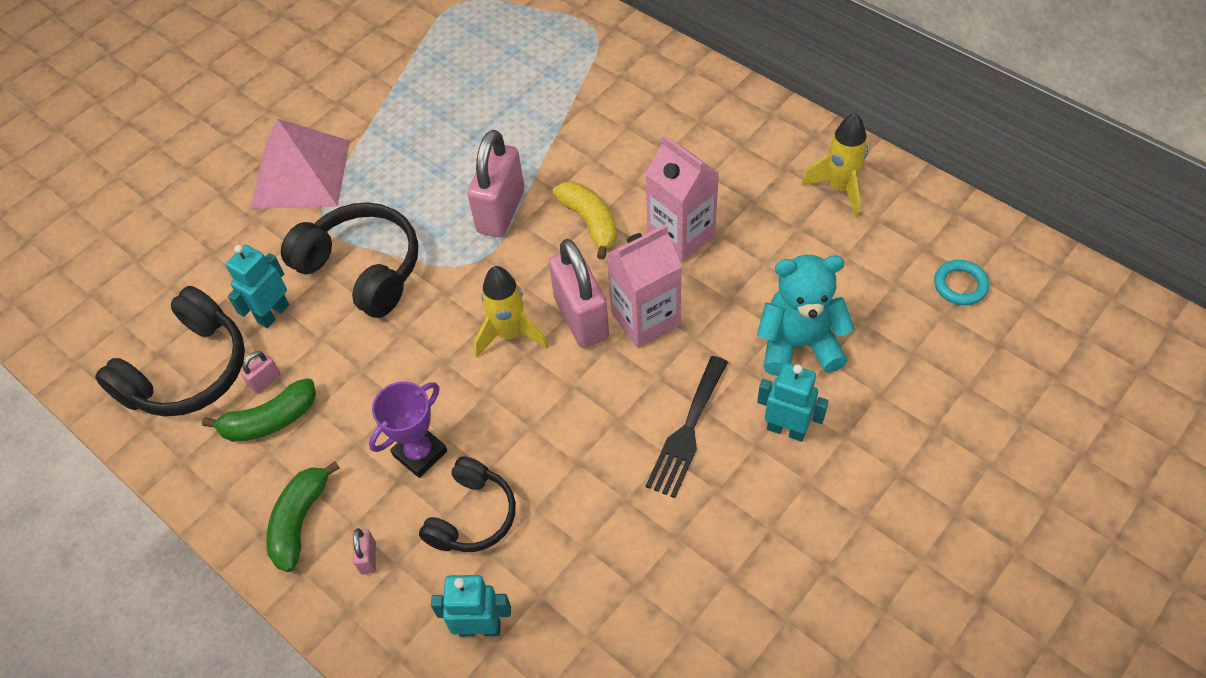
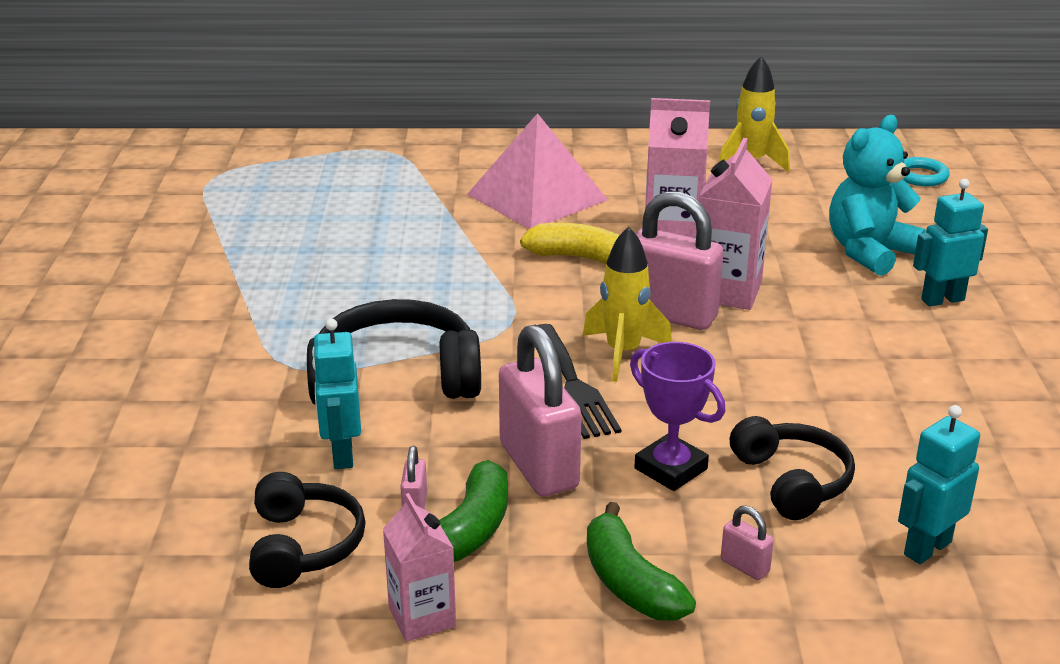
camera: 45 degrees left, 25 degrees down
(186, 464) = (422, 617): none -> pink carton
(188, 371) = (303, 546): black headphones -> black headphones, size x0.64
(300, 173) = (209, 346): pink pyramid -> pink pyramid (536, 197)
(420, 453) = (670, 469): purple trophy -> purple trophy turned 45 degrees counterclockwise
(501, 211) = (481, 284): pink padlock -> pink padlock (538, 466)
(687, 431) = (874, 337): black fork -> black fork (573, 386)

